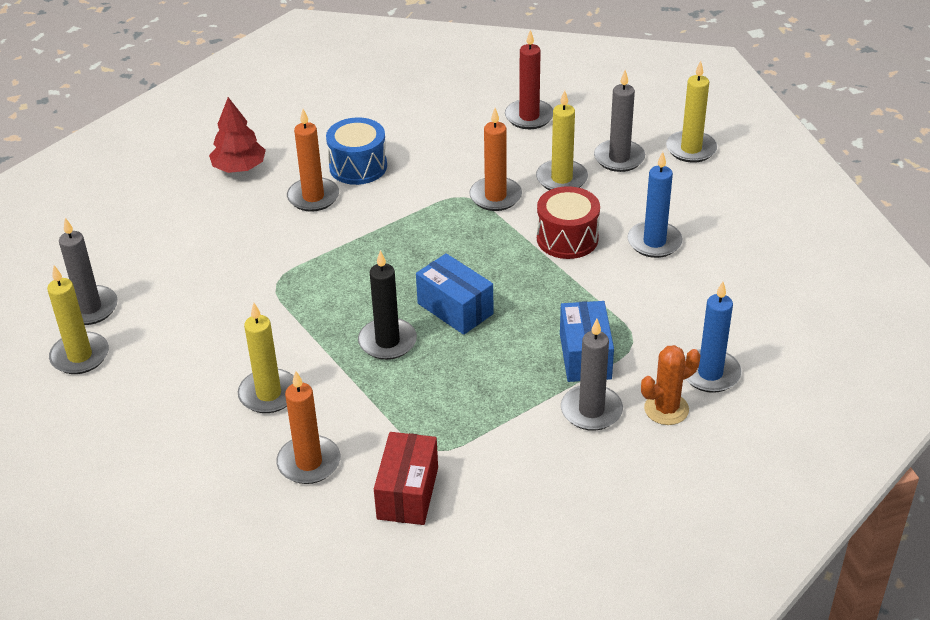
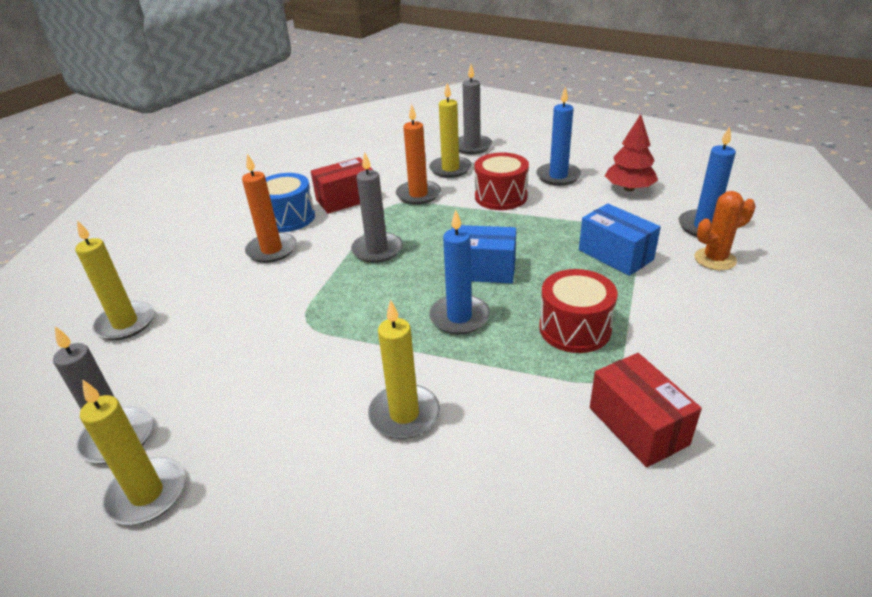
camera: 35 degrees left, 5 degrees down
(239, 168) = (179, 257): red tree -> red tree (629, 188)
(309, 462) = (518, 454): orange candle -> none
(387, 341) = (459, 317): black candle -> blue candle
(426, 169) = (346, 199): none -> red box
(460, 400) = (575, 328): none -> red drum
(529, 117) = (383, 148): red candle -> none
(591, 410) = (672, 285): grey candle -> grey candle (377, 250)
(666, 409) = (715, 259): orange cactus -> orange cactus turned 45 degrees clockwise
(691, 149) = (508, 128): yellow candle -> yellow candle (125, 323)

